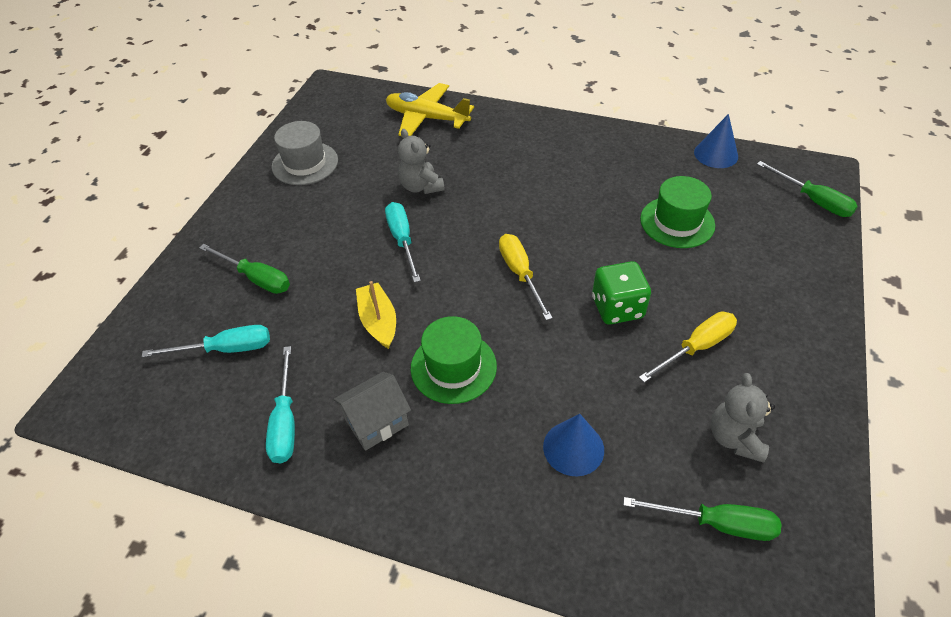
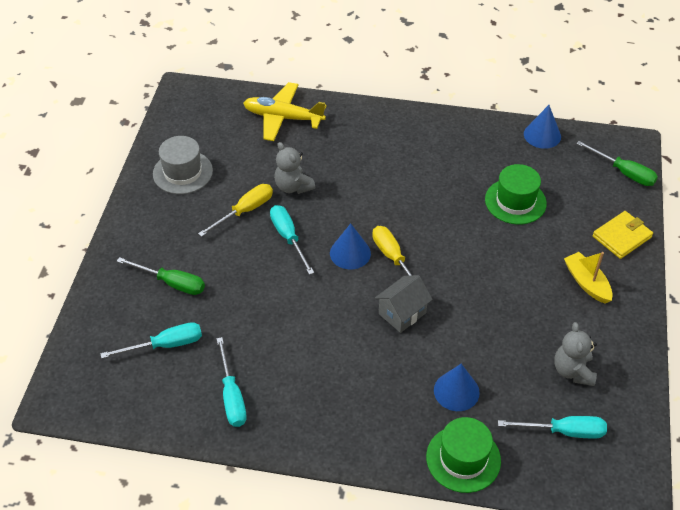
camera: 10 degrees left, 0 degrees up
(376, 422) = (303, 389): grey house -> grey house (402, 313)
(378, 321) = (285, 310): yellow boat -> yellow boat (586, 283)
(453, 367) = (354, 340): green hat -> green hat (463, 458)
(470, 263) = (350, 253): none -> blue cone
(617, 308) = (475, 280): green dice -> none
(696, 347) = (539, 306): yellow screwdriver -> yellow screwdriver (245, 211)
(716, 523) = (564, 431): green screwdriver -> turquoise screwdriver
(808, 273) = (621, 237): none -> yellow wallet

